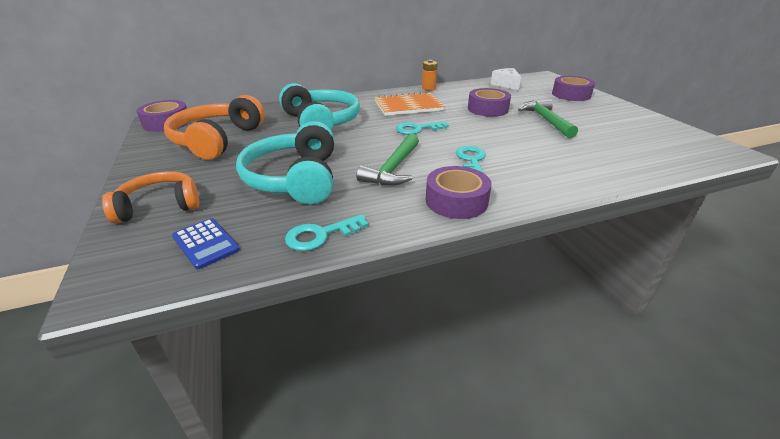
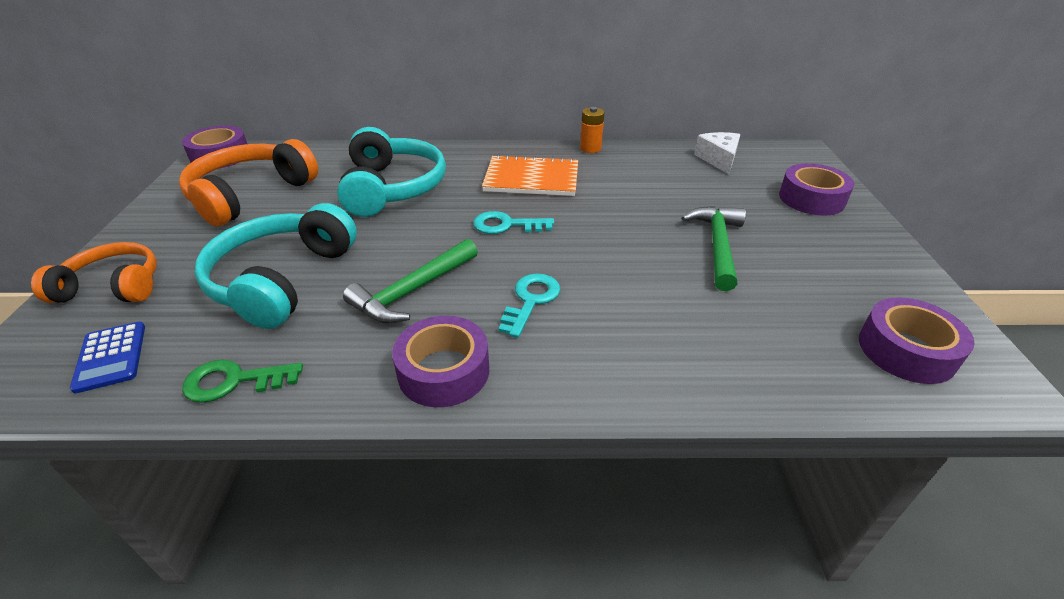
camera: 20 degrees right, 5 degrees up
(321, 235) = (234, 381): turquoise key -> green key
(487, 109) = (644, 205): purple tape -> purple tape (906, 350)

